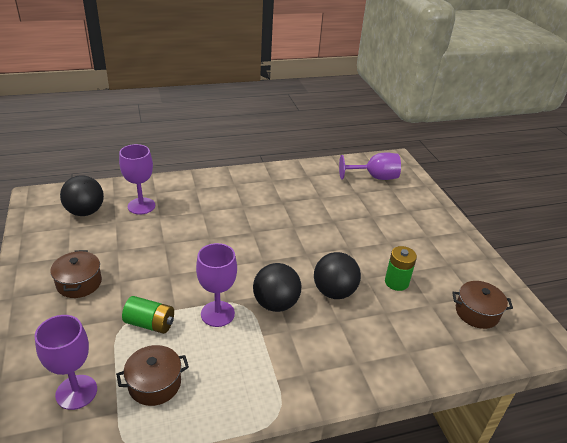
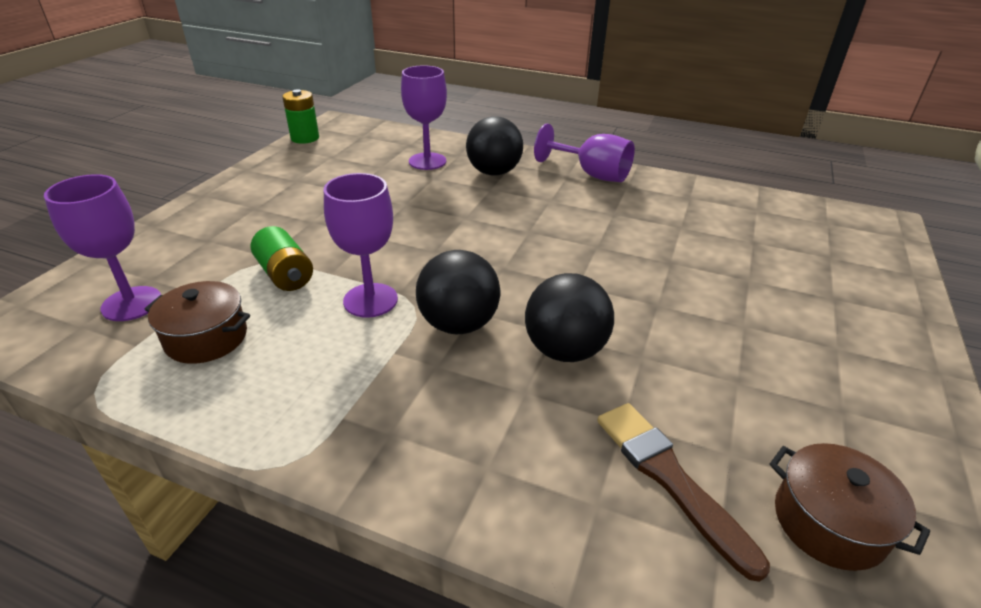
camera: 40 degrees right, 0 degrees up
(79, 283) = (273, 207): brown pot -> none
(85, 212) = (364, 148): black ball -> black ball (494, 172)
(374, 177) = (812, 233): purple goblet -> purple goblet (591, 174)
(396, 282) = (694, 387): green battery -> green battery (305, 138)
(421, 327) = (671, 479): none -> brown brush

